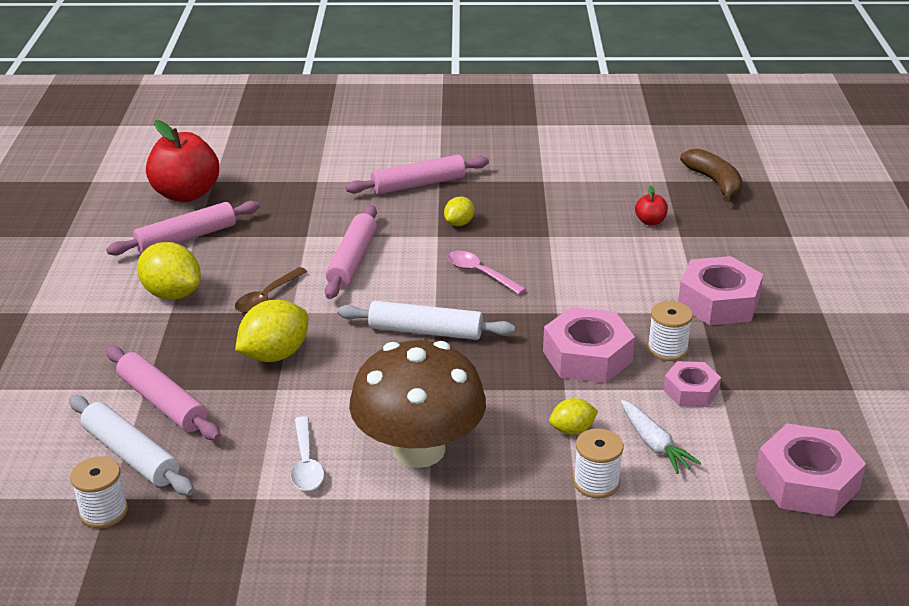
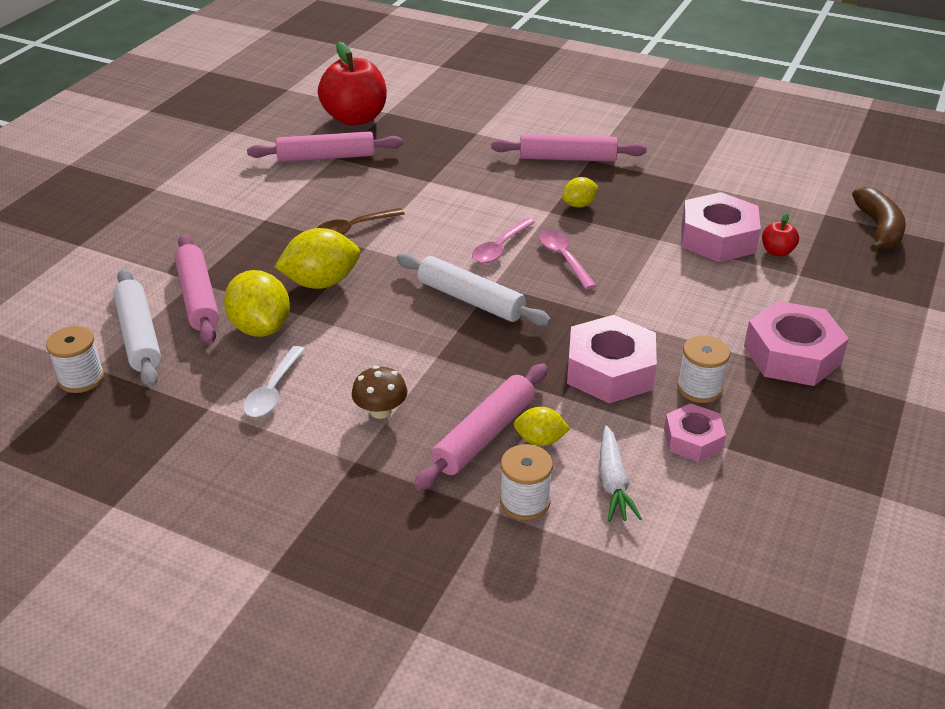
camera: 25 degrees right, 5 degrees up
(172, 294) = (278, 203): yellow lemon -> yellow lemon (261, 327)
(352, 260) = (453, 214): pink rolling pin -> pink rolling pin (484, 435)
(417, 279) = (500, 247): none -> pink spoon
(419, 449) = (380, 411): brown mushroom -> brown mushroom, size x0.40
(806, 481) = (752, 580): pink nut -> pink nut (717, 238)

